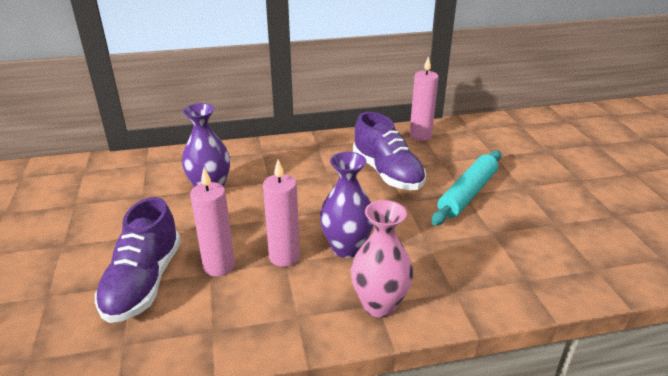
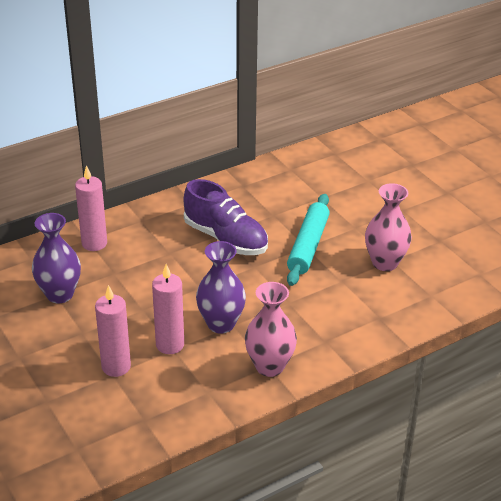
camera: 20 degrees left, 5 degrees up
(143, 282) = (57, 397): purple shoe -> none
(420, 136) = (241, 187): pink candle -> pink candle (94, 243)
(547, 225) = (385, 263): none -> pink vase

